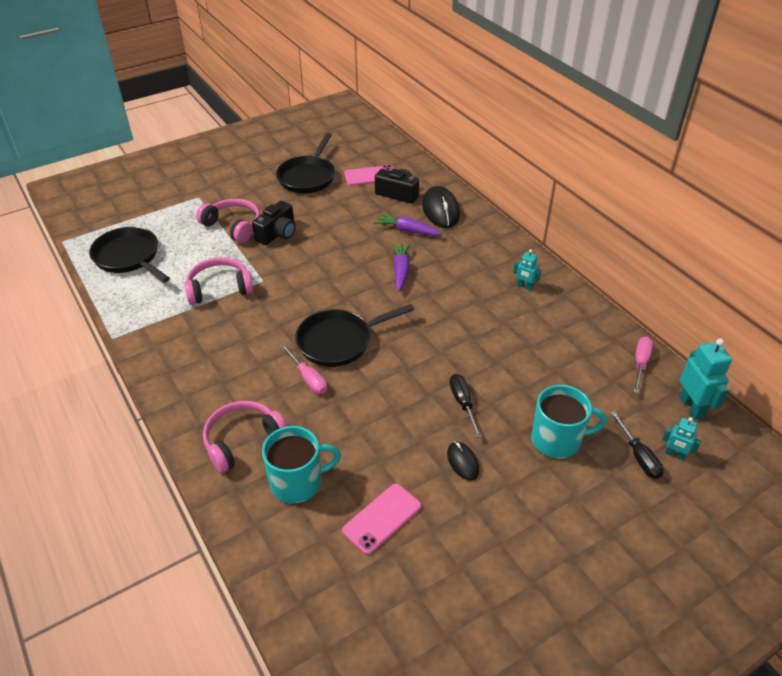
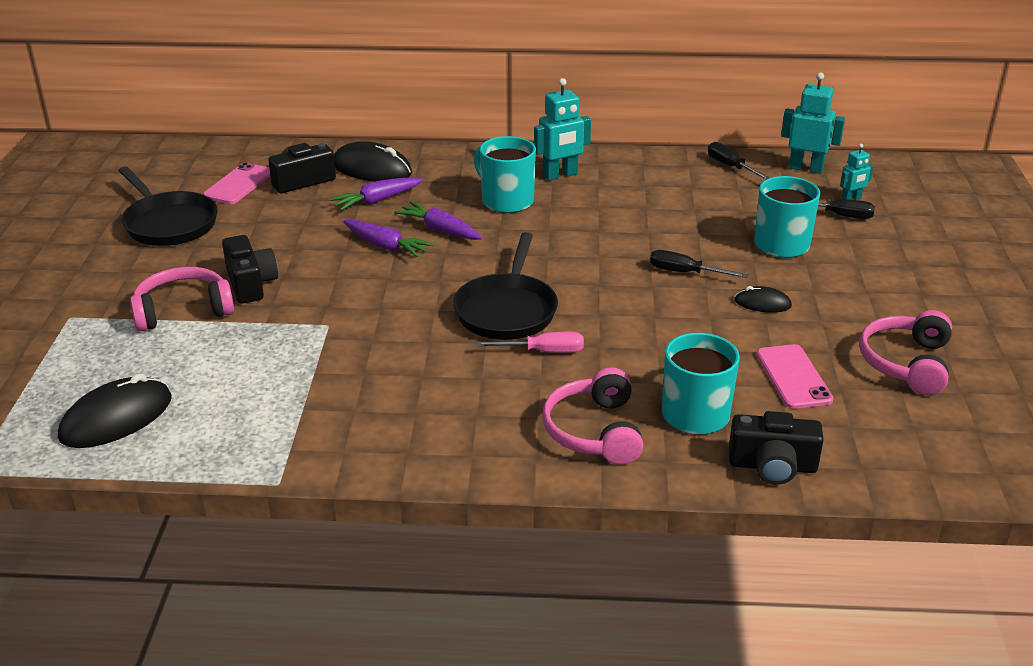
camera: 55 degrees left, 10 degrees down
(129, 257) = (116, 418): black pan -> black mouse
(219, 288) = (297, 362): pink headphones -> pink headphones (906, 363)
(267, 548) = (772, 466): none -> black camera
(361, 259) = (386, 246): none -> purple carrot
(465, 279) = (506, 201): none -> turquoise mug
(524, 287) = (560, 175): turquoise robot -> turquoise robot, size x1.74
(640, 363) = (731, 167): pink screwdriver -> black screwdriver

